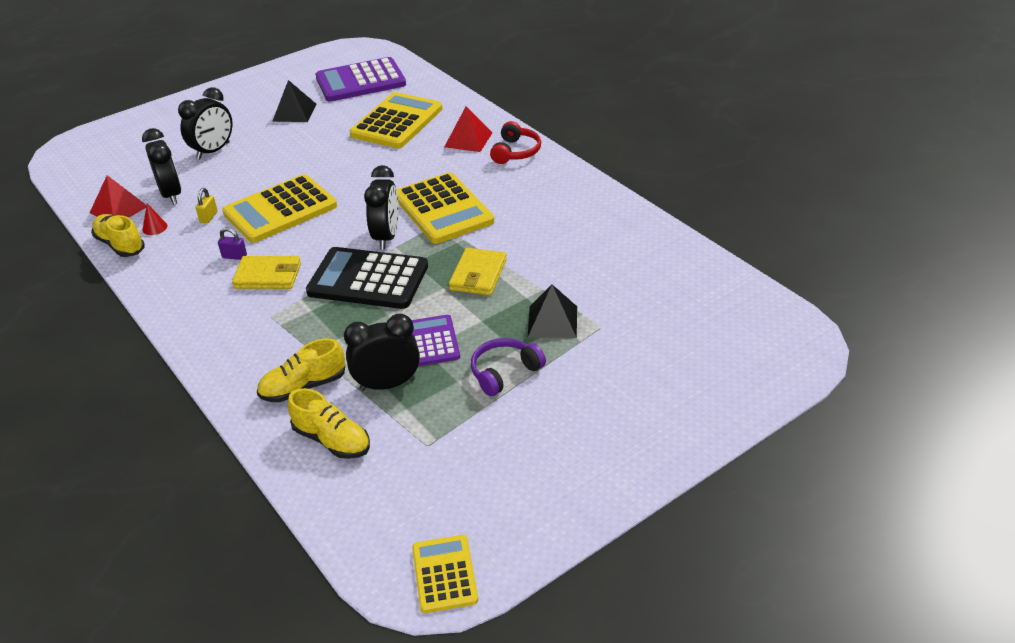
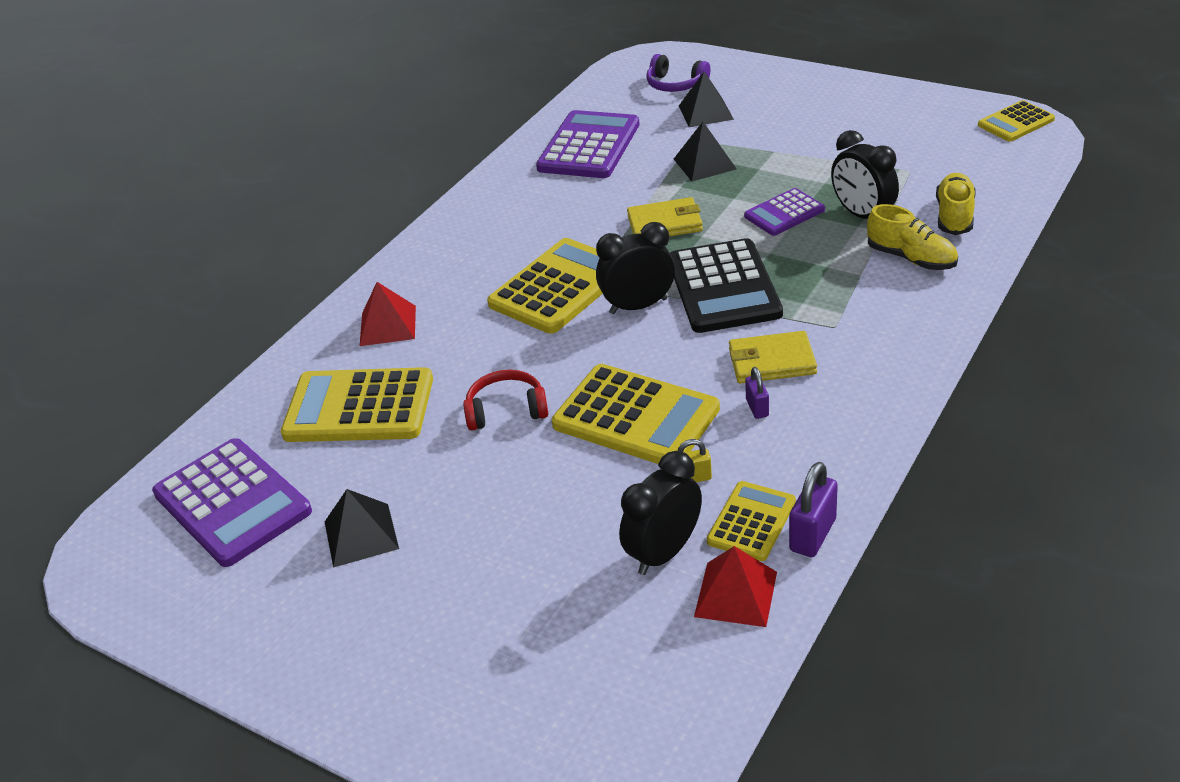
camera: 110 degrees left, 0 degrees up
(120, 245) = (812, 535): yellow shoe -> purple padlock
(155, 227) = (751, 522): red cone -> yellow calculator
(213, 151) = (519, 573): black clock -> none
(268, 276) = (771, 361): yellow wallet -> yellow wallet turned 75 degrees counterclockwise
(504, 372) = (792, 165): purple headphones -> purple headphones (675, 84)
(516, 152) = (405, 279): red headphones -> red headphones (506, 410)
(638, 265) = (589, 146): none -> purple calculator
(649, 350) = (705, 112): none -> black pyramid

